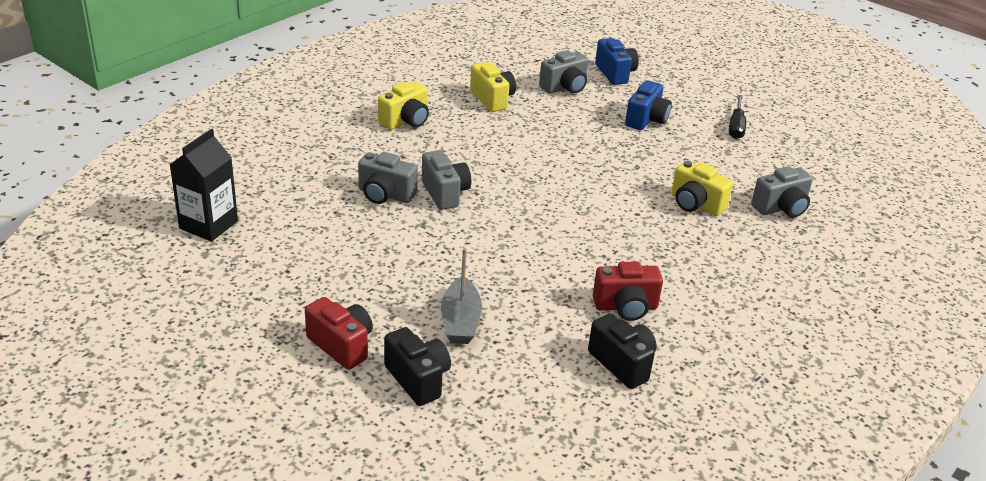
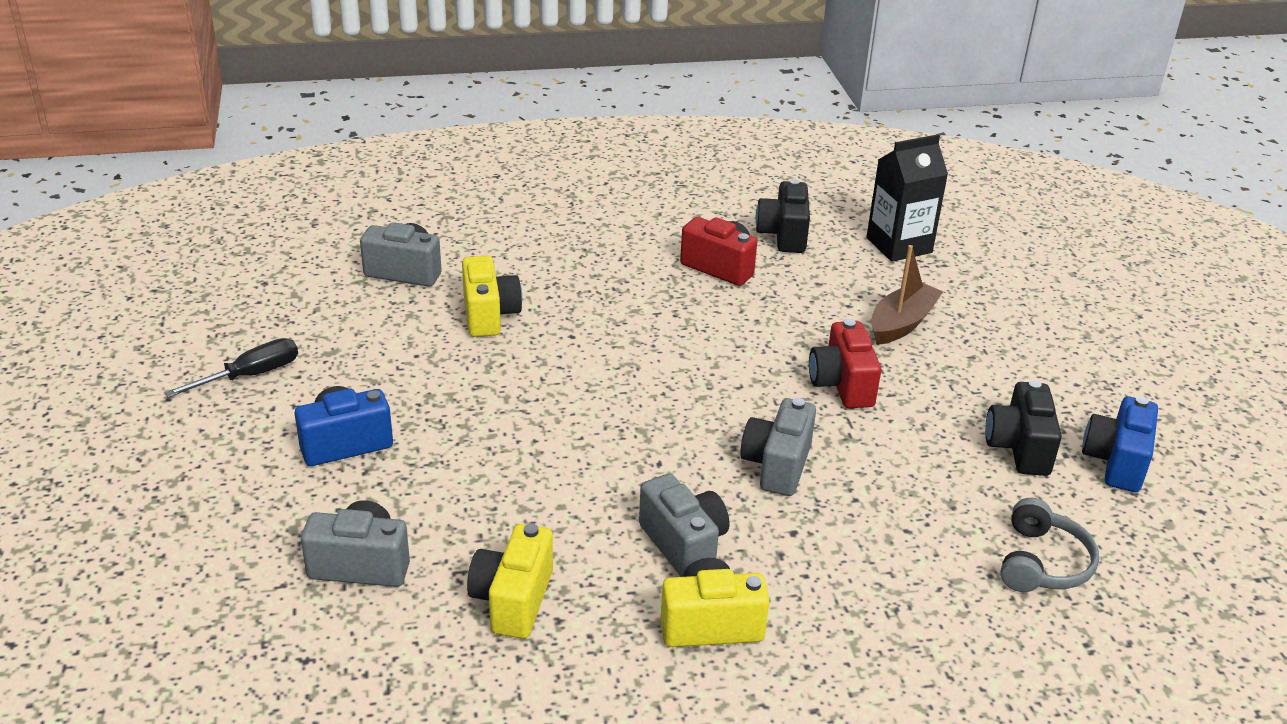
camera: 140 degrees left, 0 degrees up
(208, 225) = (1150, 567): black carton -> black carton (899, 245)
(270, 203) = (1042, 563): none -> grey headphones
(342, 345) = (1045, 353): red camera -> red camera (842, 385)
(385, 195) = (862, 500): grey camera -> grey camera (684, 544)
(418, 379) = (987, 298): black camera -> black camera (1019, 448)
(460, 321) = (902, 323): grey boat -> brown boat
(615, 73) = (233, 552): blue camera -> blue camera (1116, 462)

